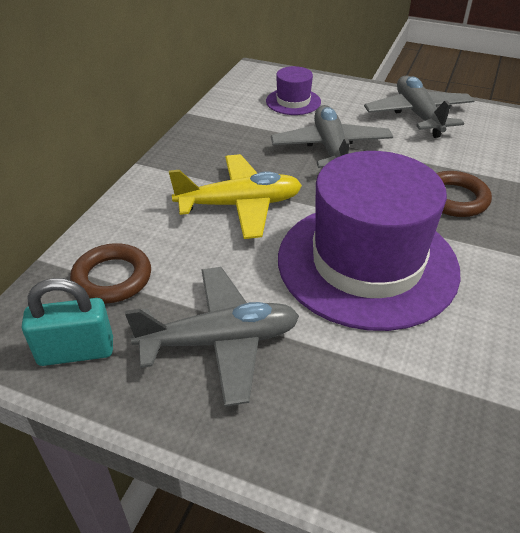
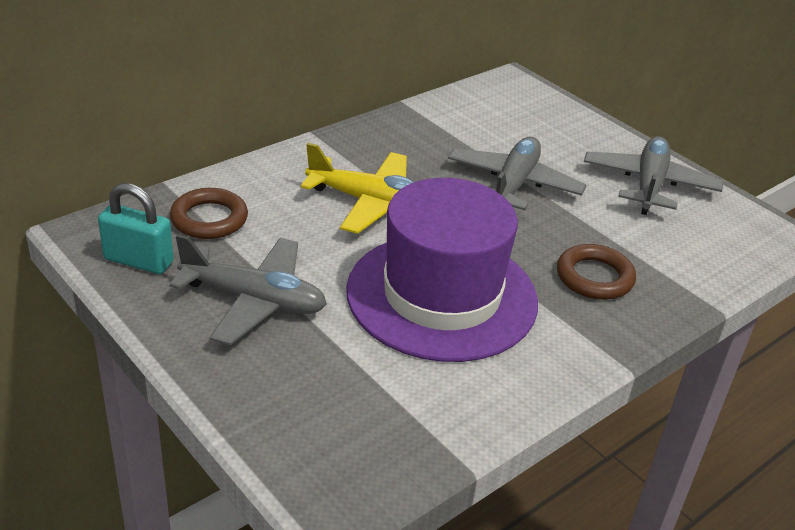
camera: 25 degrees right, 5 degrees down
(293, 101) = (521, 125): purple hat -> none

